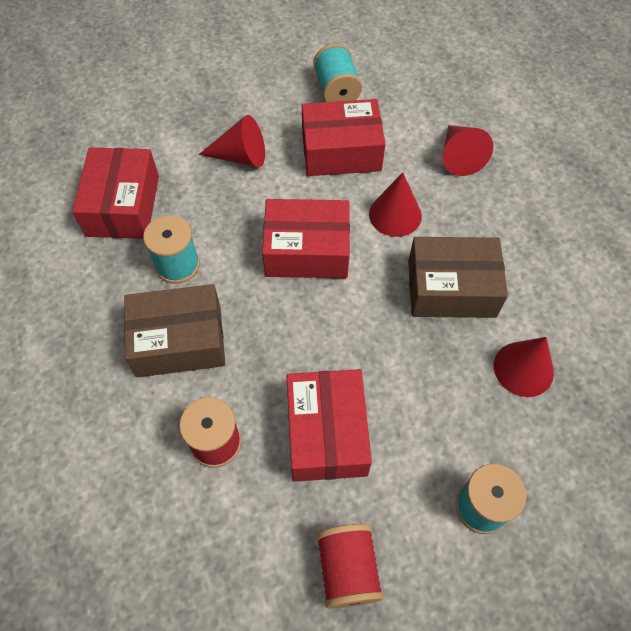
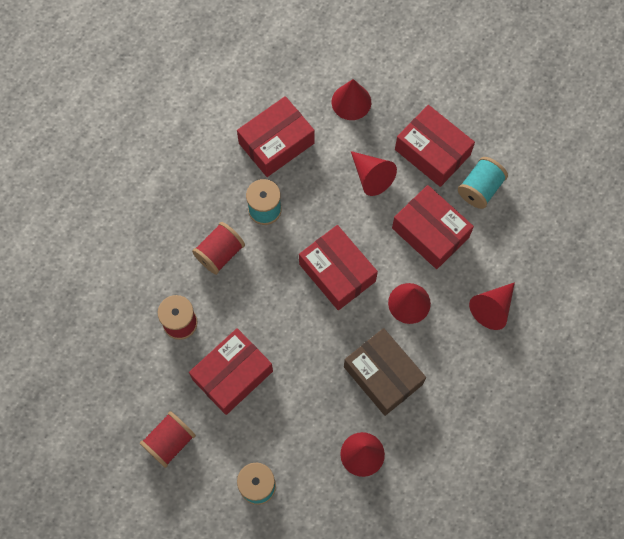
camera: 50 degrees right, 10 degrees up
(153, 121) = (351, 102): none -> red cone
(179, 341) = (220, 253): brown box -> red spool
(267, 98) = (432, 152): none -> red box

